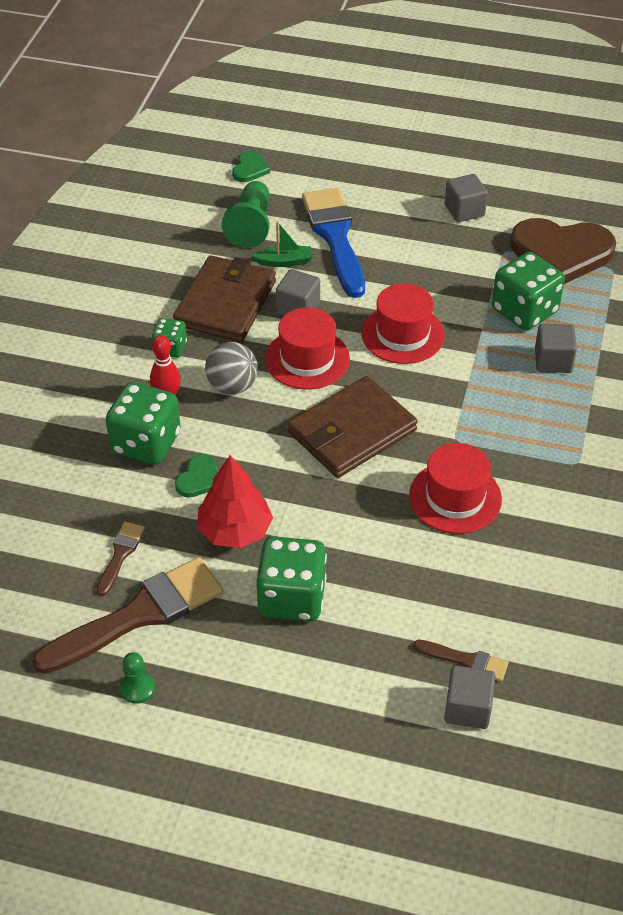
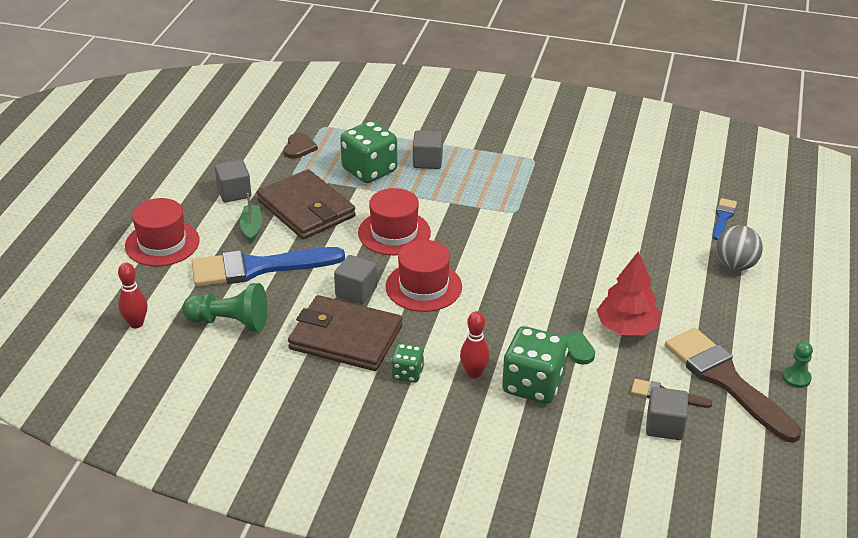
camera: 90 degrees left, 10 degrees down
(232, 386) = (458, 331): grey ball -> grey ball (735, 265)
(250, 169) = (136, 323): green heart -> red bowling pin
(284, 262) = (289, 300): green boat -> green boat (251, 228)
(291, 598) = (688, 297): green dice -> none
(352, 431) = (510, 263): brown wallet -> brown wallet (306, 209)
(455, 497) = (575, 215): red hat -> red hat (162, 243)
(465, 660) = (723, 218): brown brush -> blue brush
(467, 708) = (762, 219): grey cube -> grey cube (664, 426)
(561, 252) = (299, 147): brown heart -> brown heart, size x0.45

